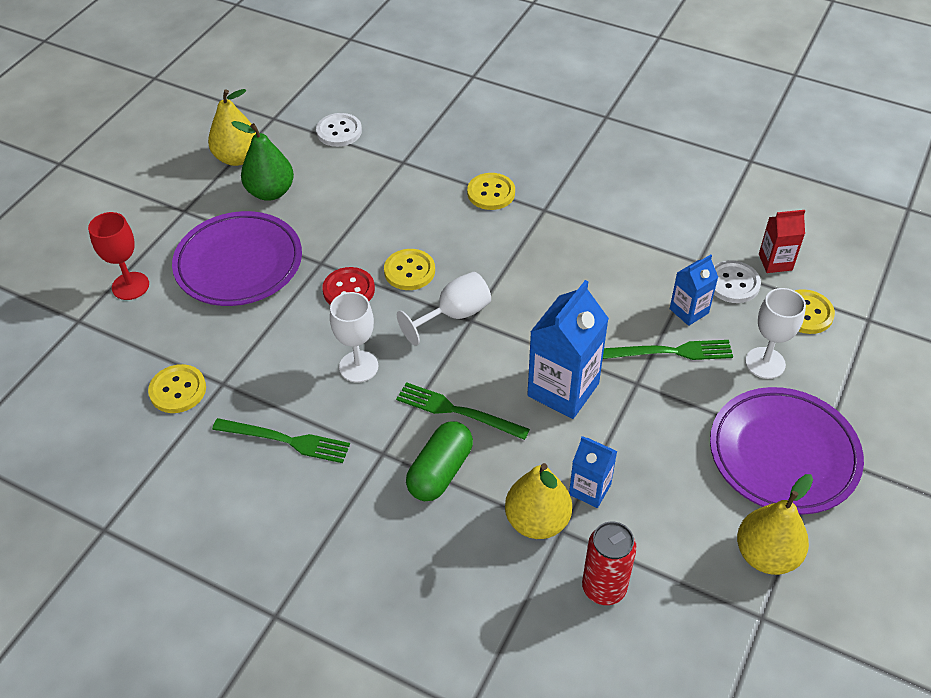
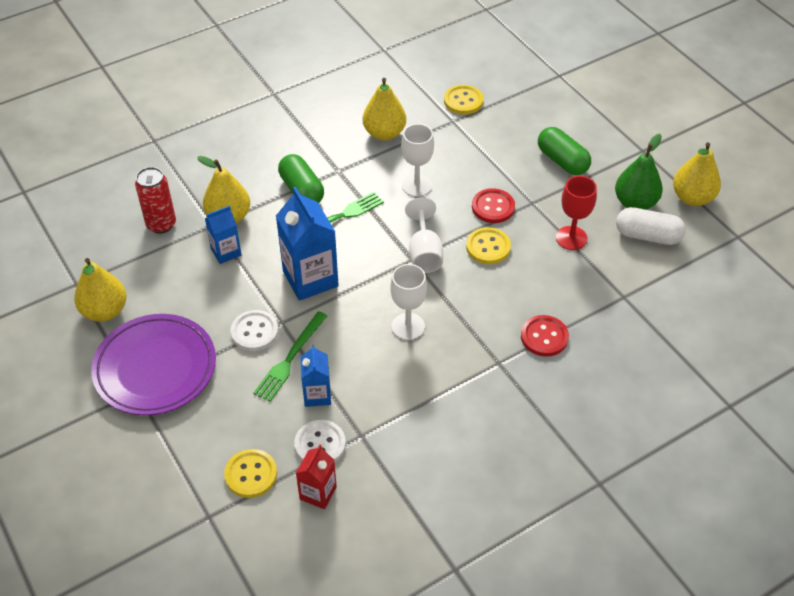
camera: 120 degrees right, 0 degrees up
(130, 286) = (577, 105): red goblet -> red goblet (571, 238)
(239, 264) = (562, 161): purple plate -> green capsule
(286, 440) = (384, 133): green fork -> yellow pear
(312, 170) = (647, 236): none -> white capsule
(339, 131) = (693, 271): white button -> white button (254, 332)
(491, 193) = (544, 337): yellow button -> red button
(765, 363) = (231, 411): white goblet -> white goblet (408, 326)

